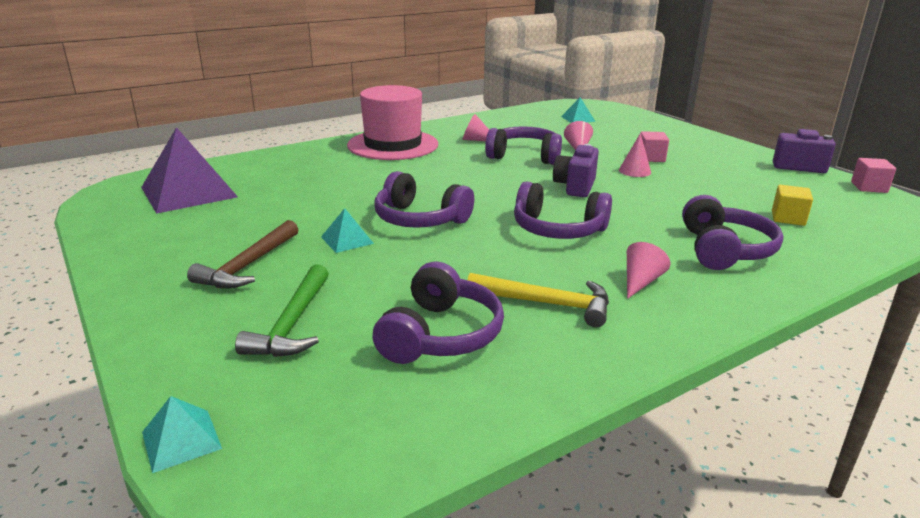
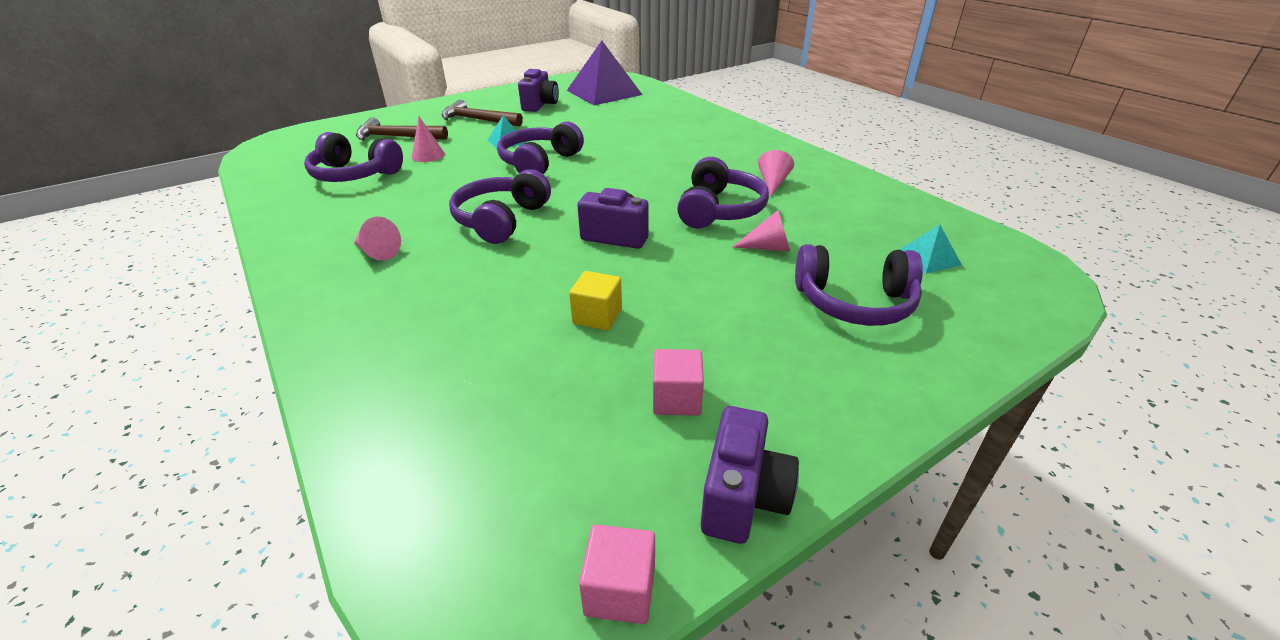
camera: 90 degrees right, 10 degrees up
(181, 440) = (312, 127): turquoise pyramid -> none
(212, 227) = (540, 105): none -> purple camera
(292, 324) = (397, 137): green hammer -> brown hammer
(393, 145) = (735, 144): pink hat -> none
(547, 304) = (368, 209): yellow hammer -> none
(634, 171) = (679, 284): pink cone -> pink cone (428, 155)
(651, 158) = (742, 306): pink cube -> pink cube (676, 399)
(724, 250) = (416, 314): purple headphones -> purple headphones (854, 302)
(788, 218) = (488, 397): yellow cube -> yellow cube (597, 316)

